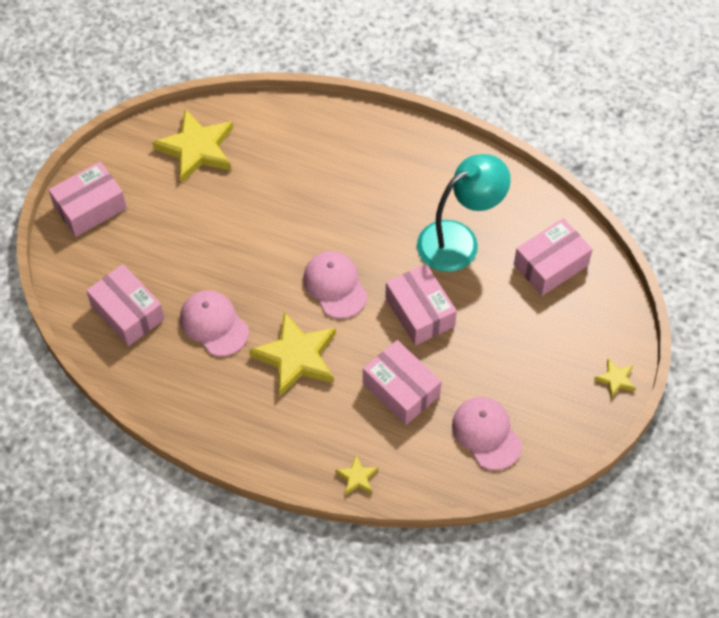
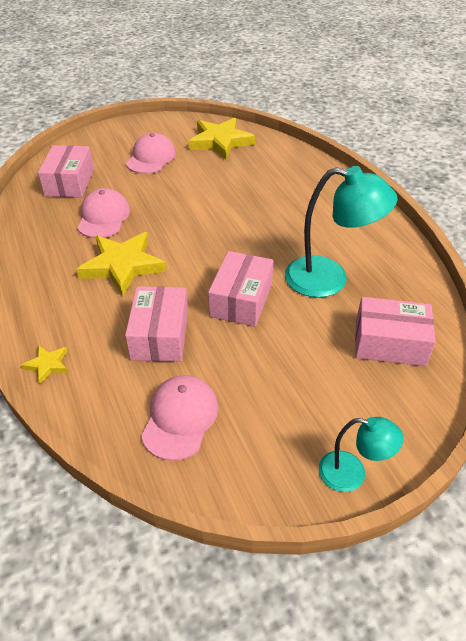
camera: 45 degrees right, 15 degrees down
(90, 207) = (127, 133): pink box -> none
(335, 285) = (204, 247): pink cap -> pink cap (151, 158)
(615, 379) = (352, 474): yellow star -> turquoise lamp

